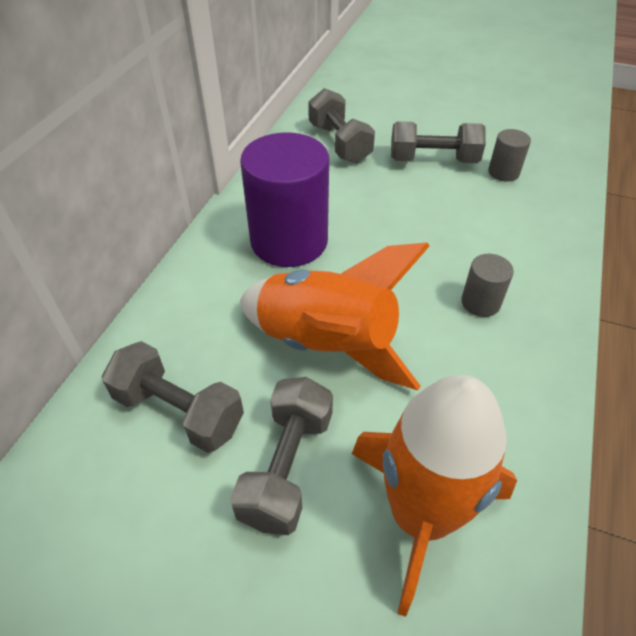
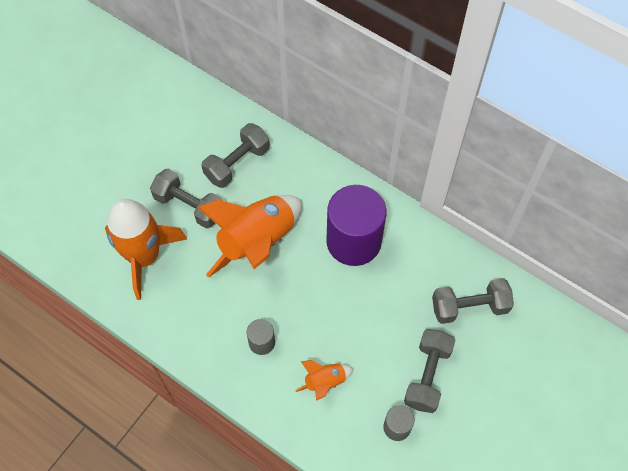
camera: 105 degrees right, 15 degrees up
(493, 233) = (325, 382): none -> orange rocket

